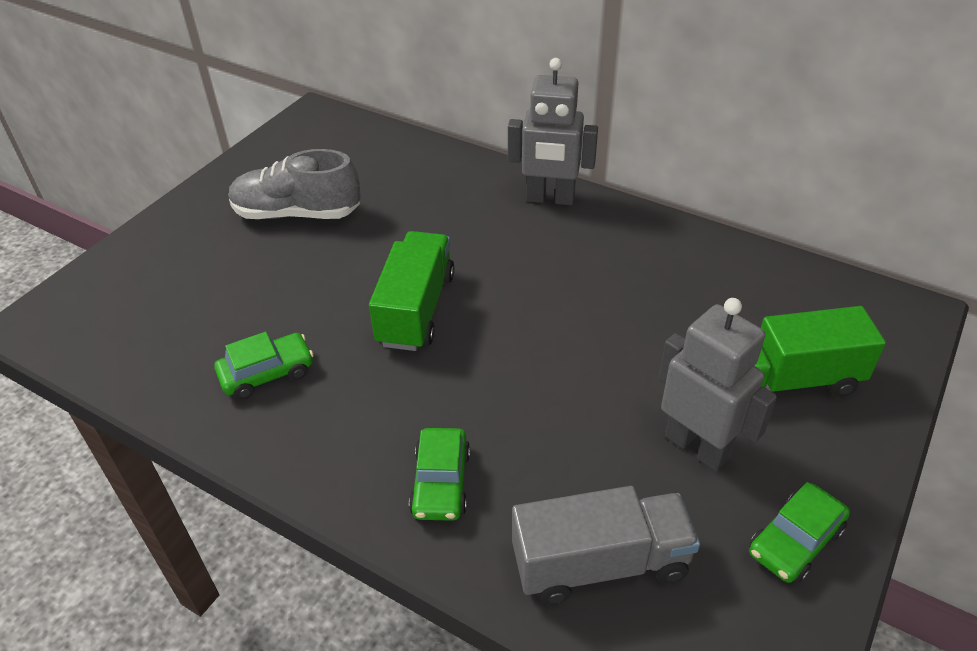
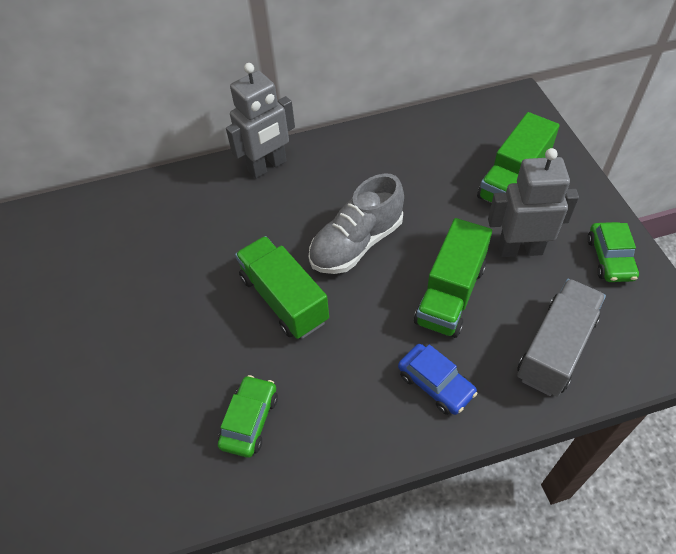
camera: 45 degrees left, 10 degrees up
(297, 213) = (111, 303): grey shoe -> grey shoe (356, 243)
(441, 483) = (435, 384): green car -> blue car
(564, 425) = (450, 294): none -> green truck

